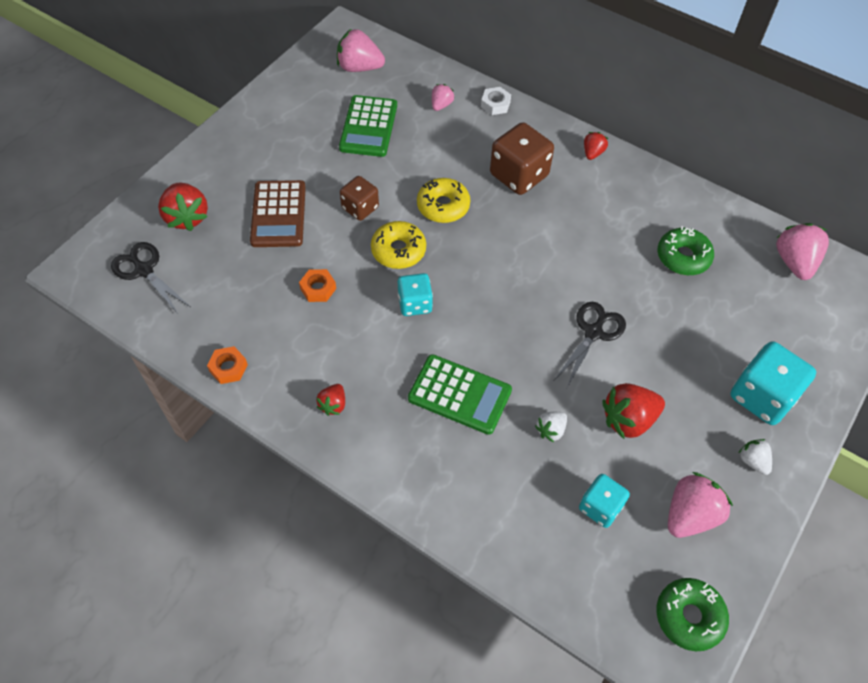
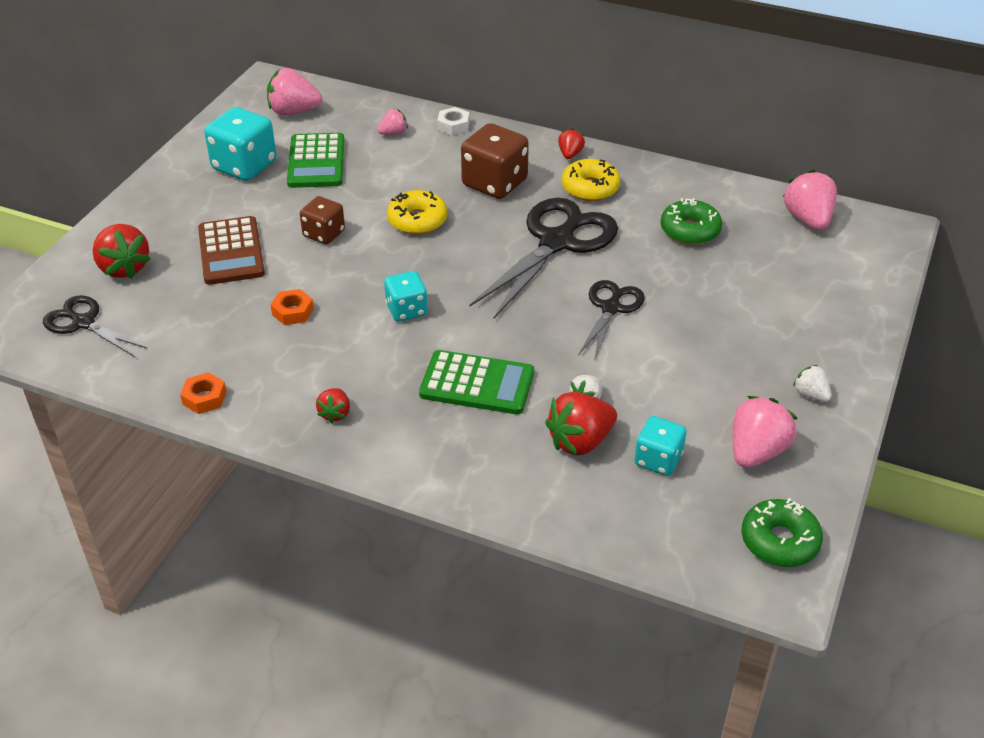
camera: 10 degrees left, 15 degrees down
(398, 250) = (376, 265): yellow donut -> yellow donut (590, 188)
(441, 105) = (393, 133): pink strawberry -> pink strawberry turned 45 degrees clockwise
(560, 251) = (556, 242): none -> black scissors
(628, 419) = (668, 378): red strawberry -> red strawberry (580, 441)
(762, 396) = (805, 337): turquoise dice -> turquoise dice (244, 166)

